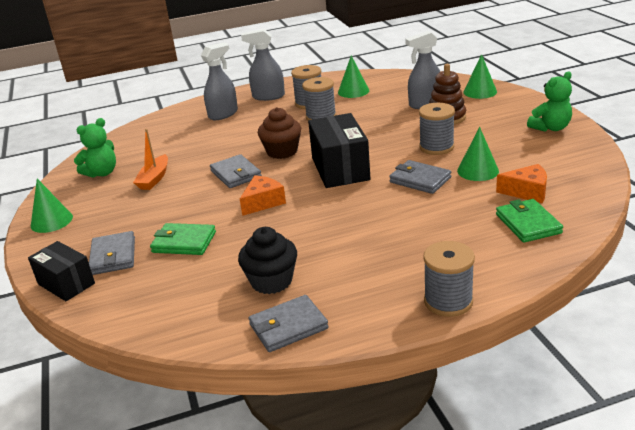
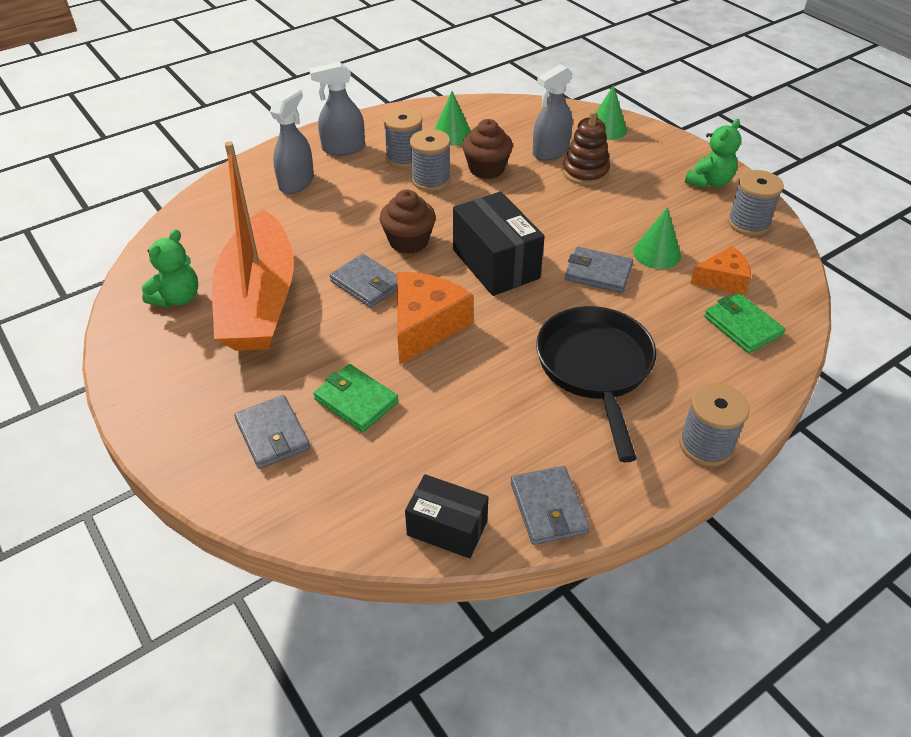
camera: 20 degrees left, 15 degrees up
(51, 221) = (150, 388): green cone -> none
(66, 284) = (232, 487): black box -> black box (447, 528)
(154, 179) = (259, 301): orange boat -> orange boat, size x2.44
(184, 242) = (356, 401): green wallet -> green wallet turned 45 degrees clockwise
(263, 202) = (425, 326): orange cheese -> orange cheese, size x1.61
(271, 281) = (496, 445): black cupcake -> none
(288, 327) = (548, 508): grey wallet -> grey wallet turned 60 degrees counterclockwise
(368, 112) = (486, 169): none -> brown cupcake
(381, 241) = (595, 369): none -> black pan
(436, 147) = (594, 220): grey spool -> grey spool (748, 223)

